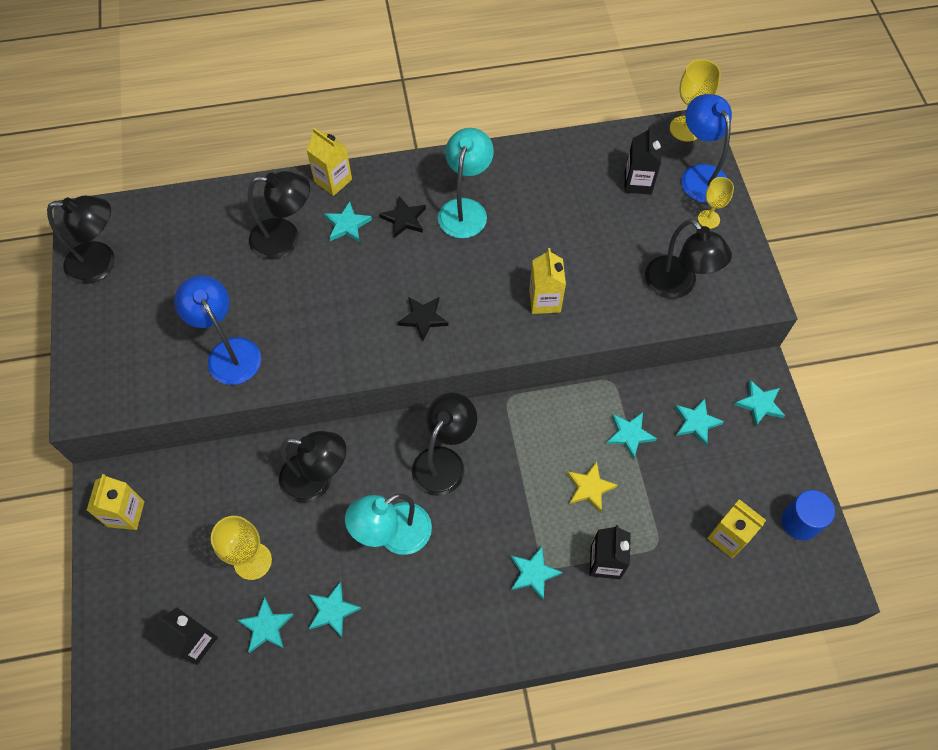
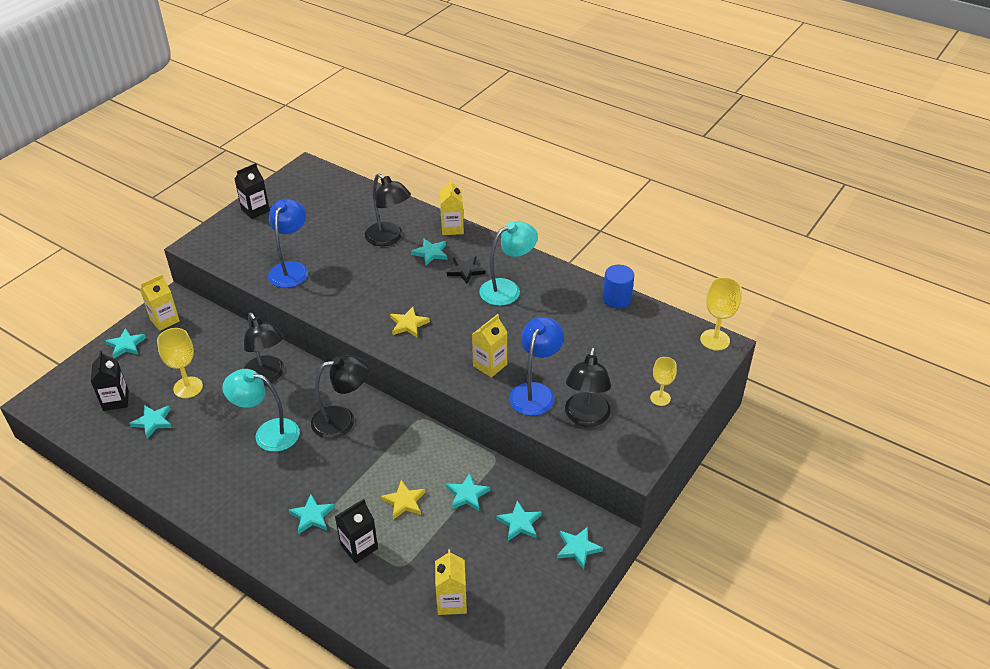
camera: 45 degrees right, 20 degrees down
(101, 263) = (288, 191): black lamp -> none
(332, 610) = (191, 442): turquoise star -> turquoise star (126, 345)
(423, 318) = (408, 324): black star -> yellow star
(638, 182) = (638, 347): black carton -> black carton (255, 210)
(699, 175) = (688, 371): blue lamp -> blue lamp (535, 392)
(800, 522) = (512, 636): blue cylinder -> blue cylinder (617, 299)

